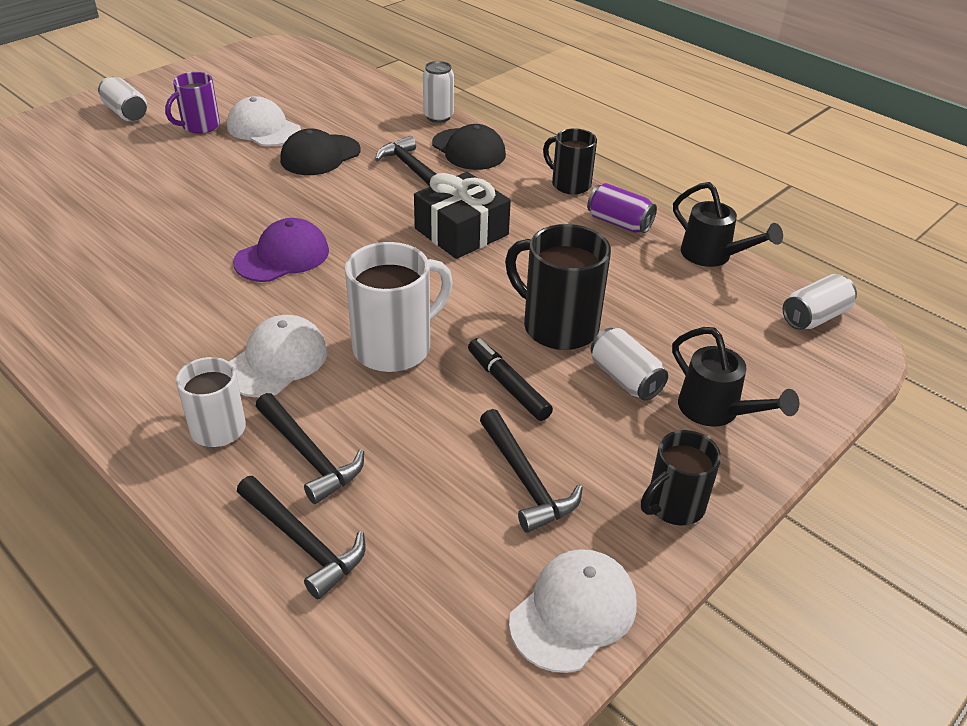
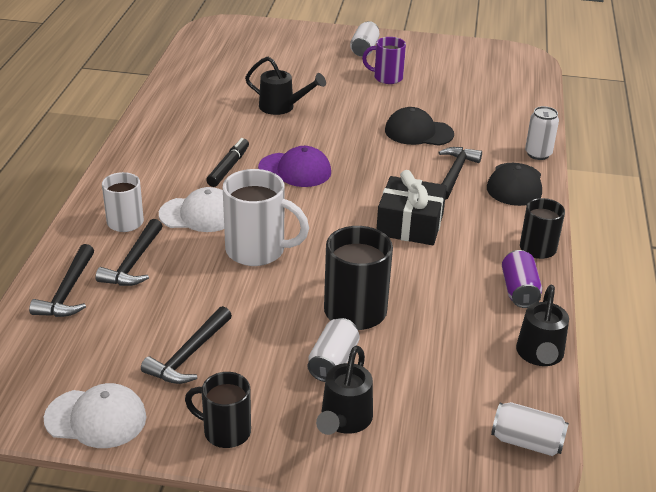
camera: 55 degrees right, 5 degrees down
(151, 210) = (282, 107): none -> black watering can
(263, 129) = (417, 99): white cap -> none
(508, 385) = (270, 312): black marker -> black marker (228, 167)

